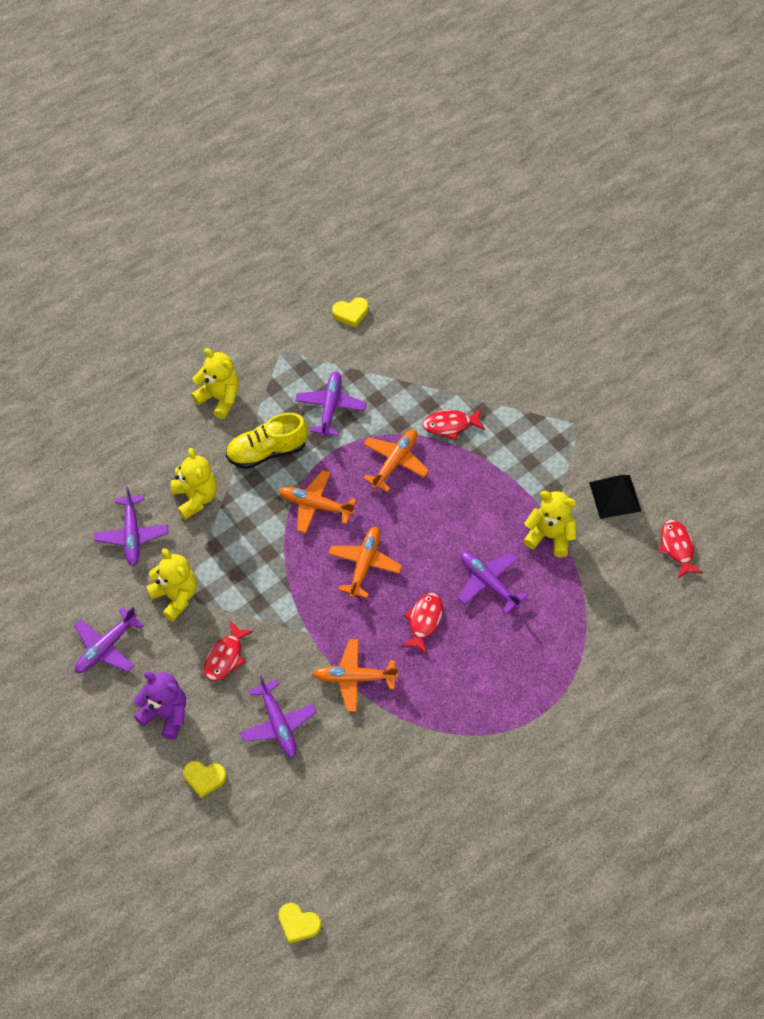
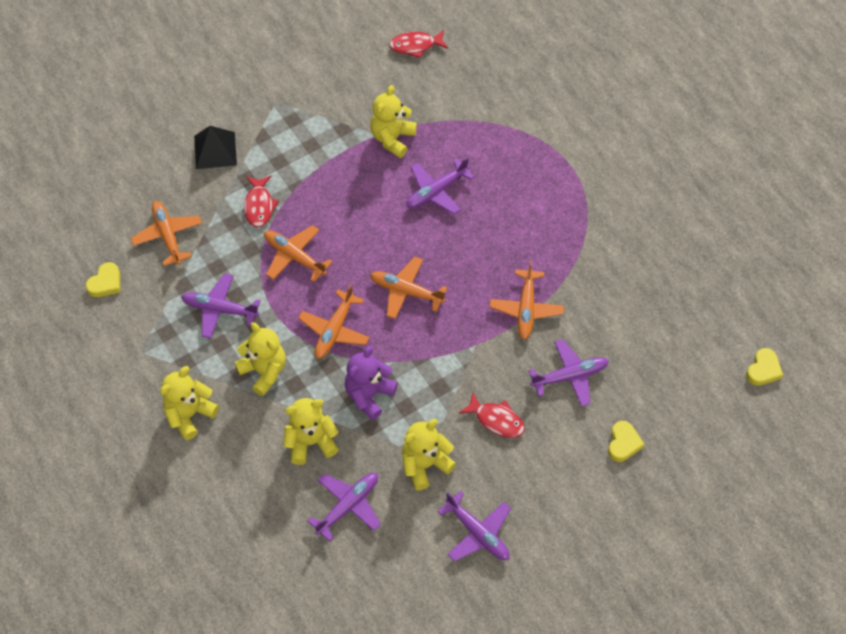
camera: 85 degrees left, 0 degrees up
(132, 535) = (348, 506): purple plane -> purple plane turned 45 degrees counterclockwise
(165, 714) = (555, 477): purple teddy bear -> purple teddy bear (369, 395)
(267, 451) = (264, 371): yellow shoe -> yellow teddy bear
(351, 313) = (105, 283): yellow heart -> yellow heart turned 45 degrees clockwise
(407, 354) = (168, 235): none -> orange plane
(424, 621) = (471, 246): red fish -> none
(615, 496) = (357, 84): black pyramid -> black pyramid (215, 150)

